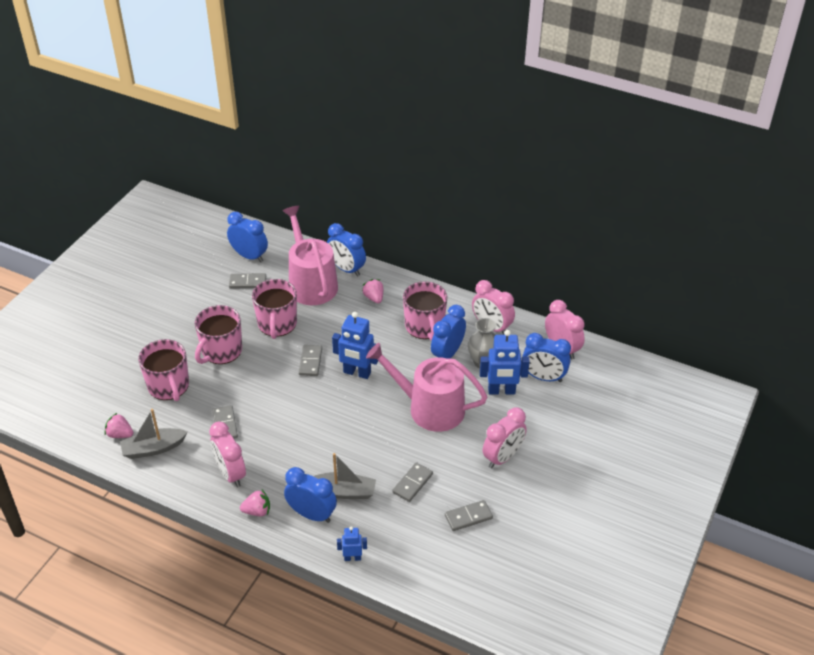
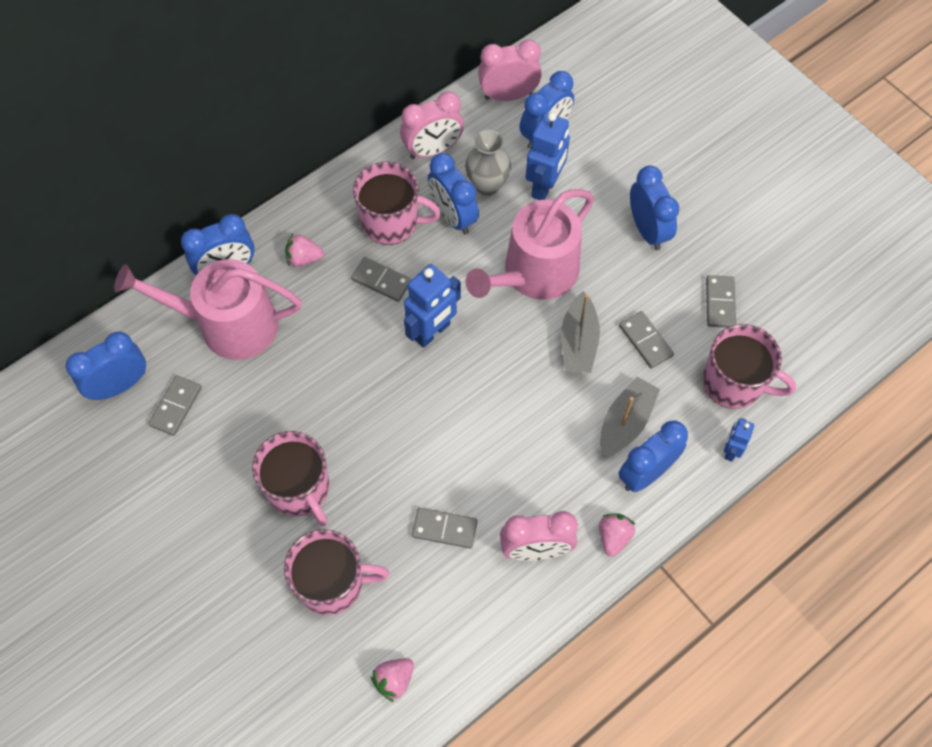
camera: 65 degrees left, 20 degrees up
(153, 448) = (444, 640): grey boat -> grey boat (578, 342)
(277, 324) = (286, 397): pink mug -> pink mug (734, 383)
(310, 362) = (382, 380): grey domino -> grey domino (381, 280)
(502, 457) = (647, 230): pink clock -> blue clock

